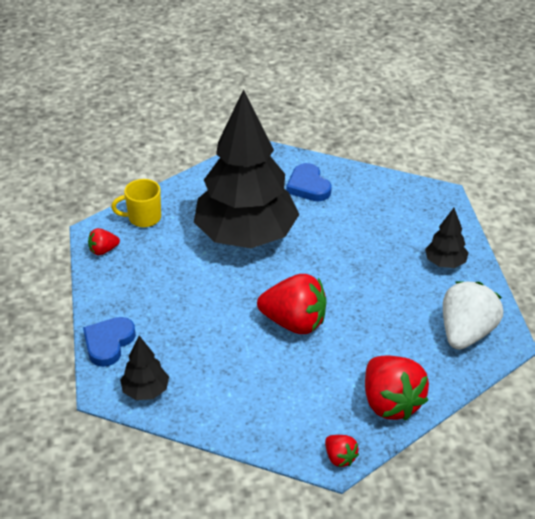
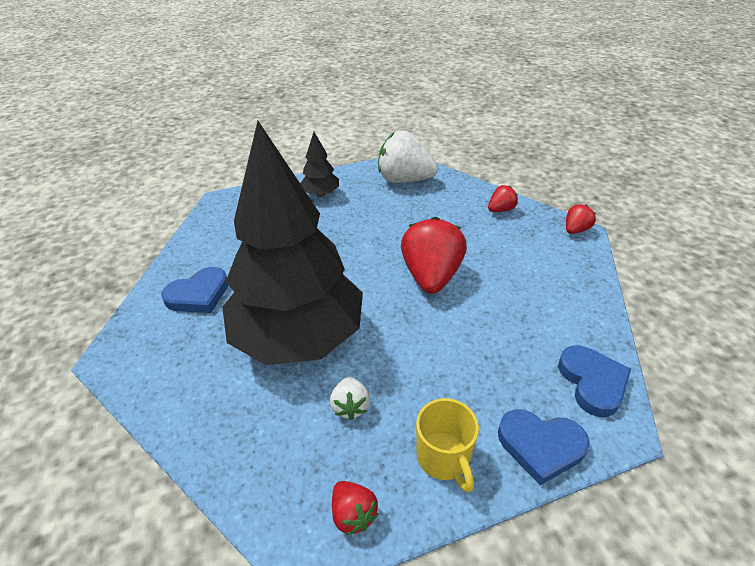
camera: 100 degrees left, 0 degrees up
(143, 218) = (266, 472): yellow mug -> yellow mug (444, 458)
(145, 391) = (592, 382): black tree -> blue heart
(175, 257) = (350, 406): none -> white strawberry
(390, 403) = (501, 210): red strawberry -> red strawberry, size x0.48

